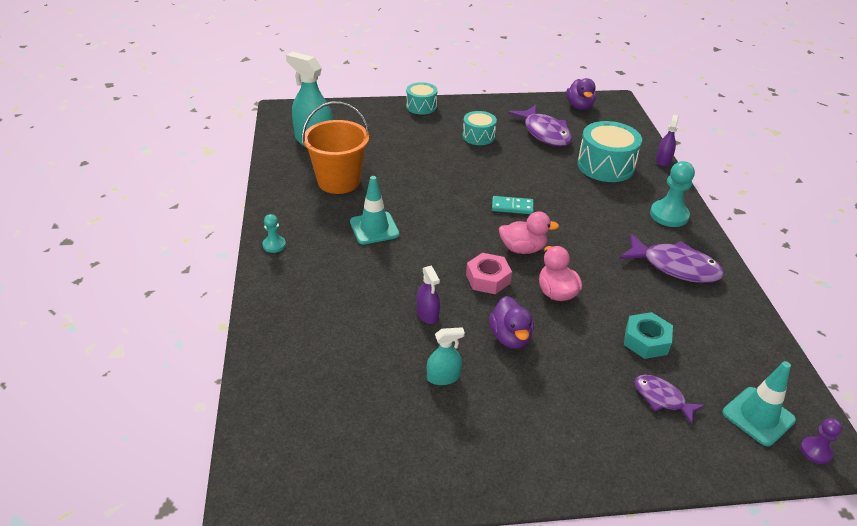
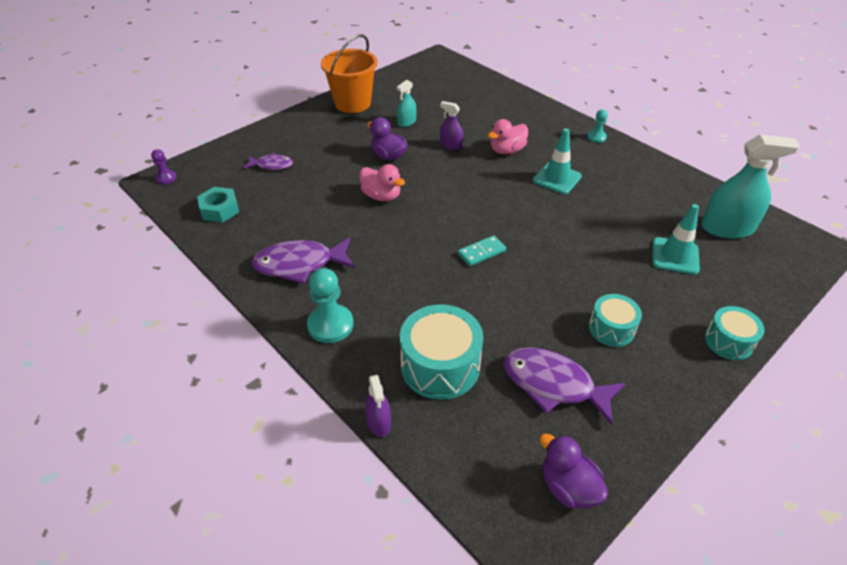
camera: 145 degrees right, 5 degrees up
(338, 181) = (640, 201): orange bucket -> orange bucket (352, 103)
(488, 279) = (437, 183): pink nut -> none
(522, 249) = (435, 217): pink duck -> pink duck (507, 150)
(646, 341) = (297, 193): turquoise nut -> turquoise nut (220, 210)
(758, 416) = (205, 181): turquoise traffic cone -> turquoise traffic cone (675, 256)

